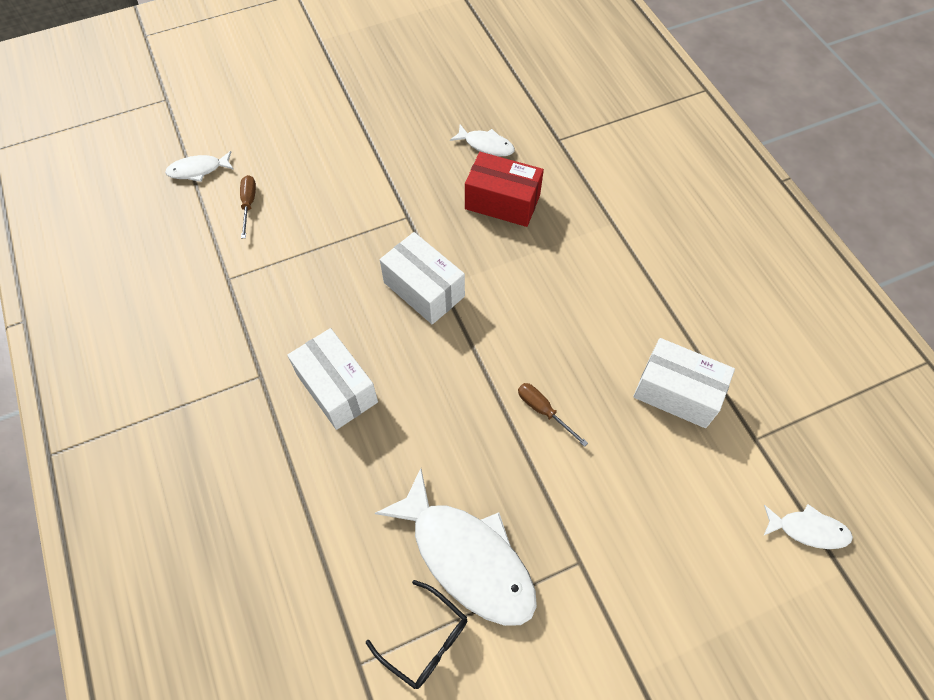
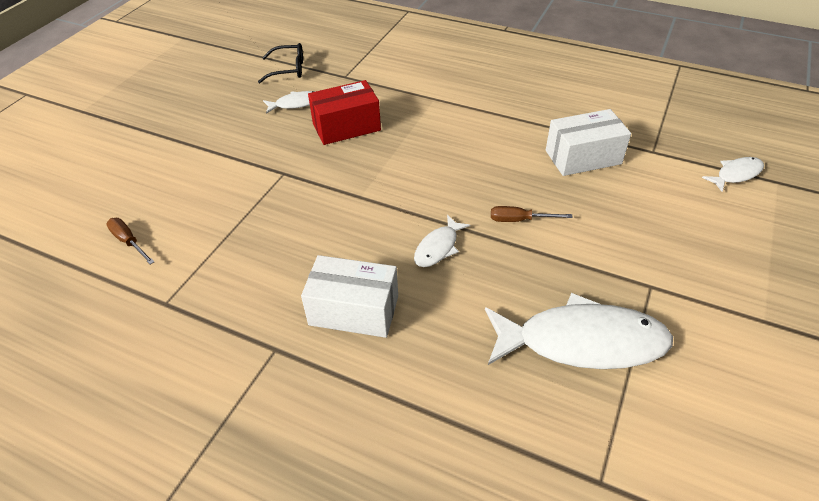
camera: 40 degrees left, 15 degrees down
(198, 170) = (48, 247): white fish -> white fish (438, 247)
(424, 289) = (349, 206): white box -> none
(425, 640) = (623, 419): black glasses -> black glasses (288, 69)

